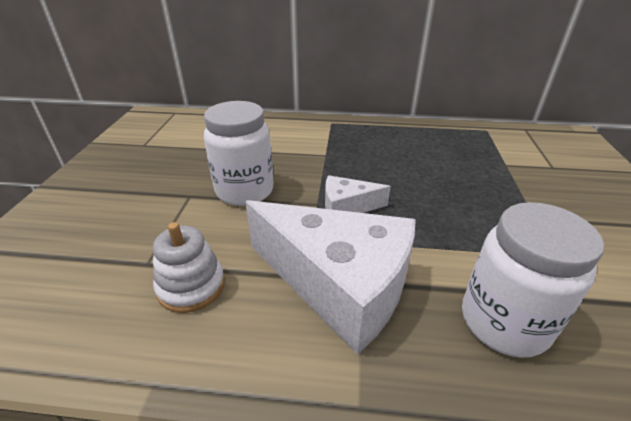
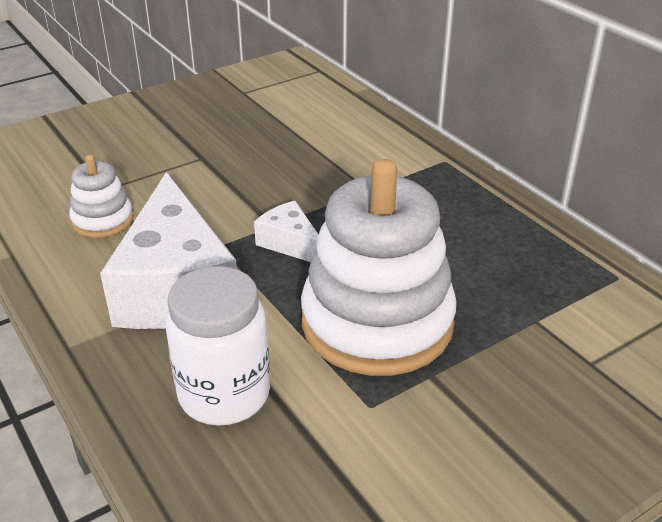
camera: 50 degrees right, 0 degrees up
(244, 191) = (243, 178): white jar -> none
(467, 213) = (377, 323): none -> white stacking toy

